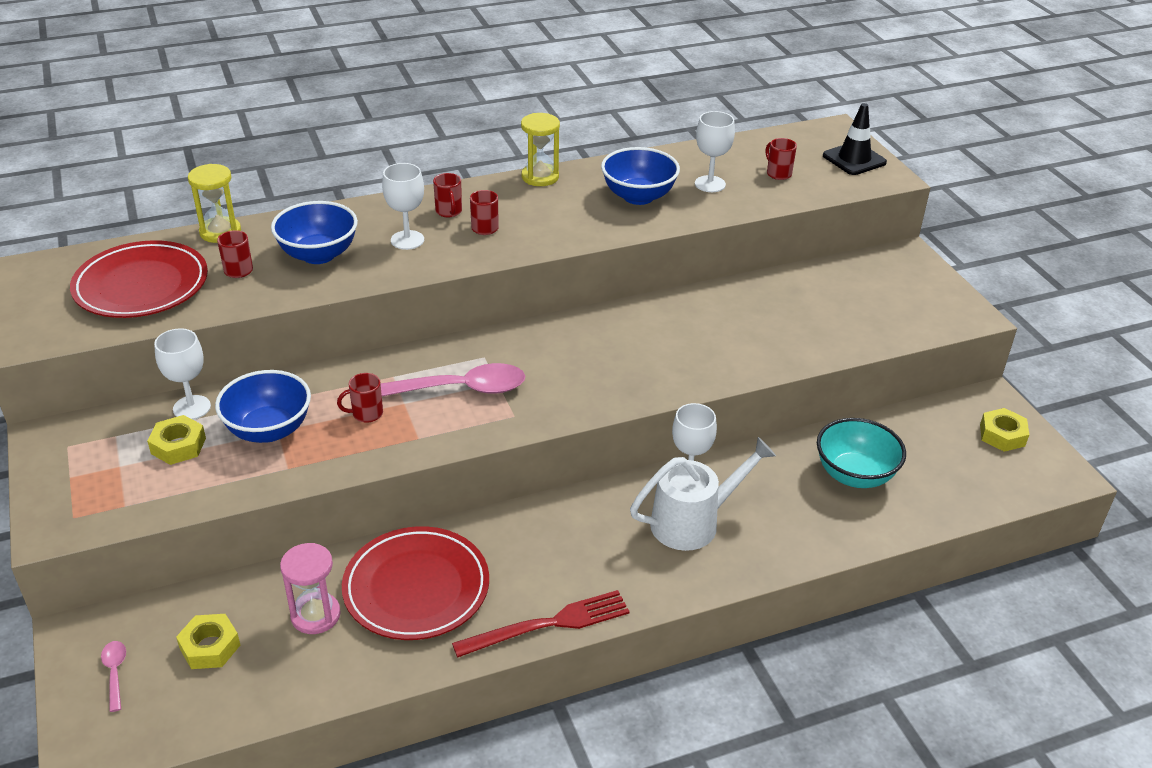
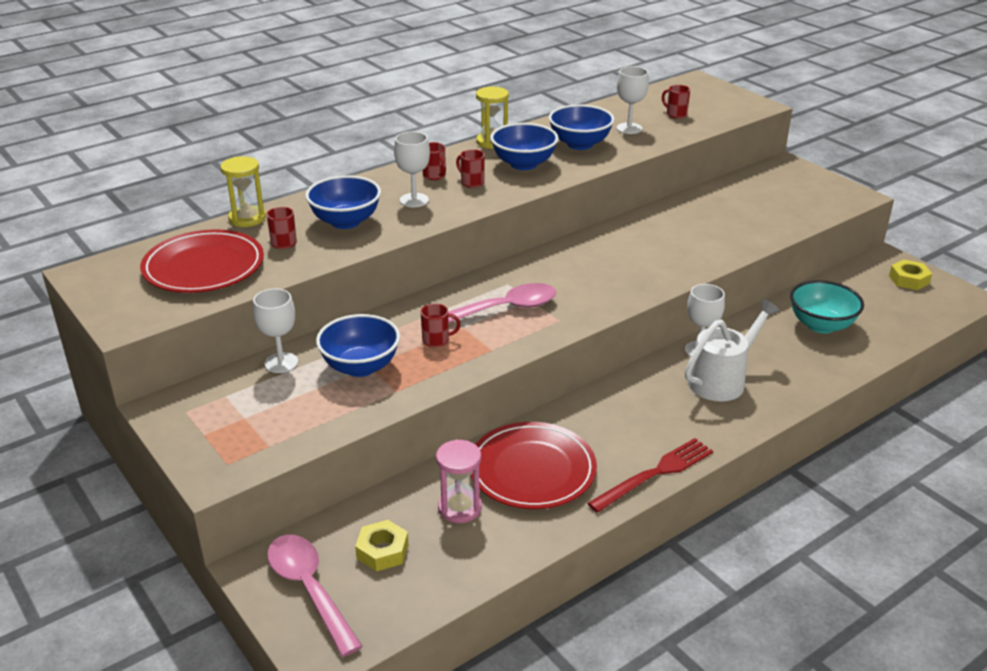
camera: 15 degrees left, 5 degrees down
(115, 672) = (309, 589): pink spoon -> pink spoon, size x2.14
(178, 446) = (288, 393): yellow nut -> none
(366, 414) = (437, 340): red mug -> red mug turned 150 degrees counterclockwise
(557, 213) = (523, 164): none -> blue bowl
(854, 159) = (725, 98): black traffic cone -> none

